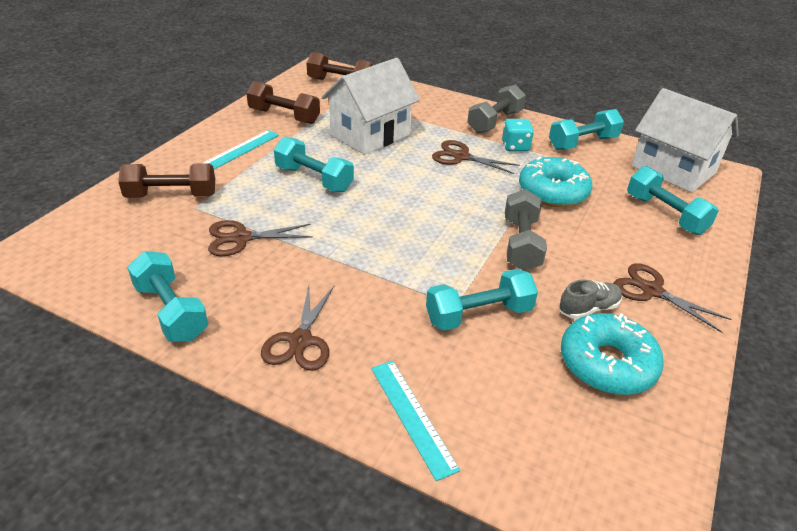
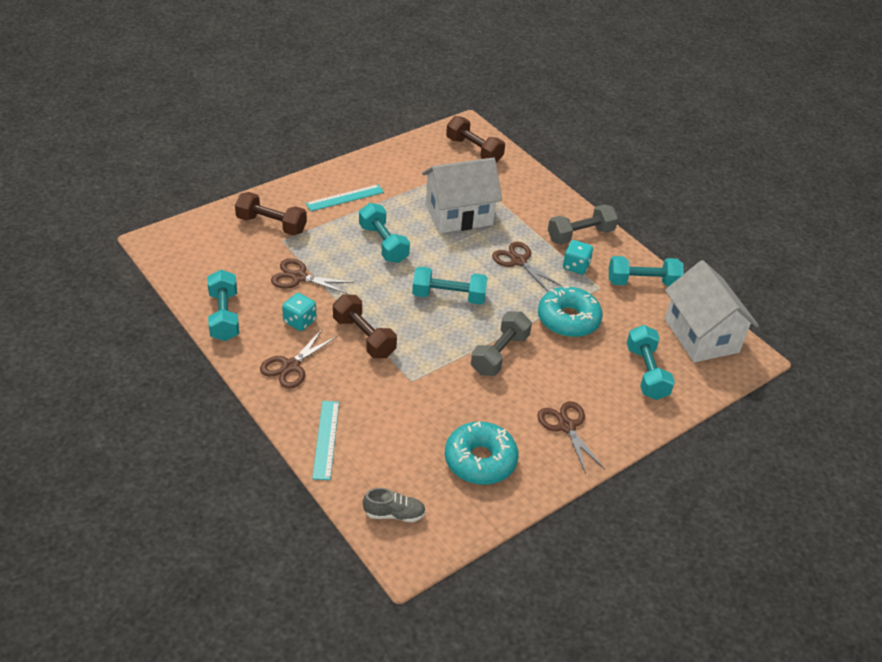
camera: 25 degrees right, 5 degrees up
(275, 285) = (300, 321): none -> turquoise dice
(284, 116) = (400, 174): brown dumbbell -> brown dumbbell (364, 337)
(478, 315) = (421, 394): turquoise dumbbell -> turquoise dumbbell (448, 296)
(588, 309) = (504, 420): grey shoe -> grey shoe (394, 514)

